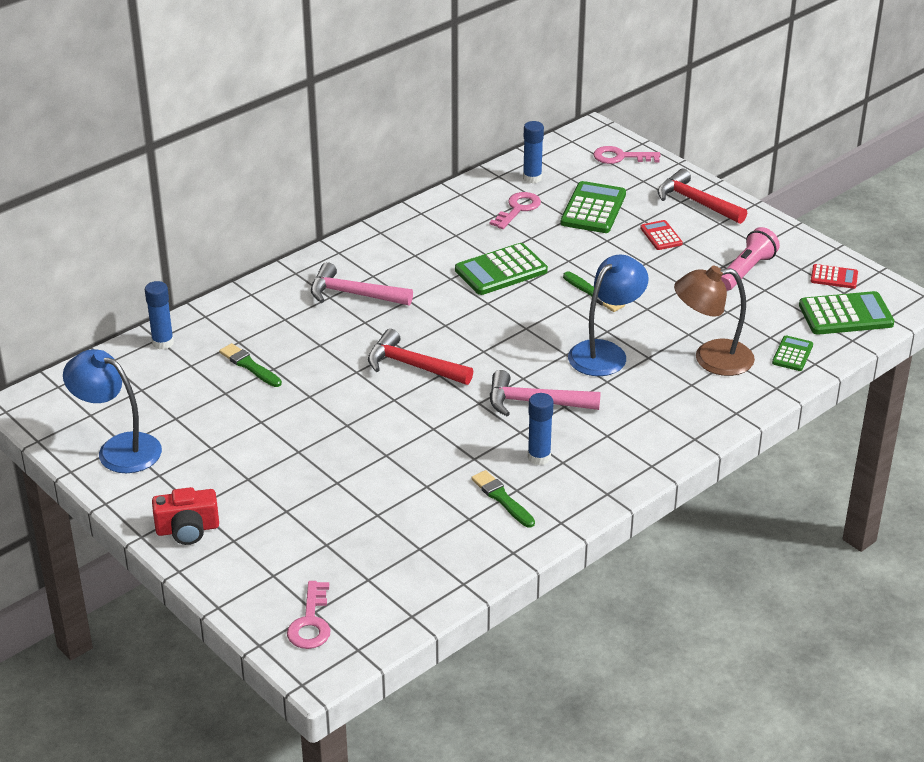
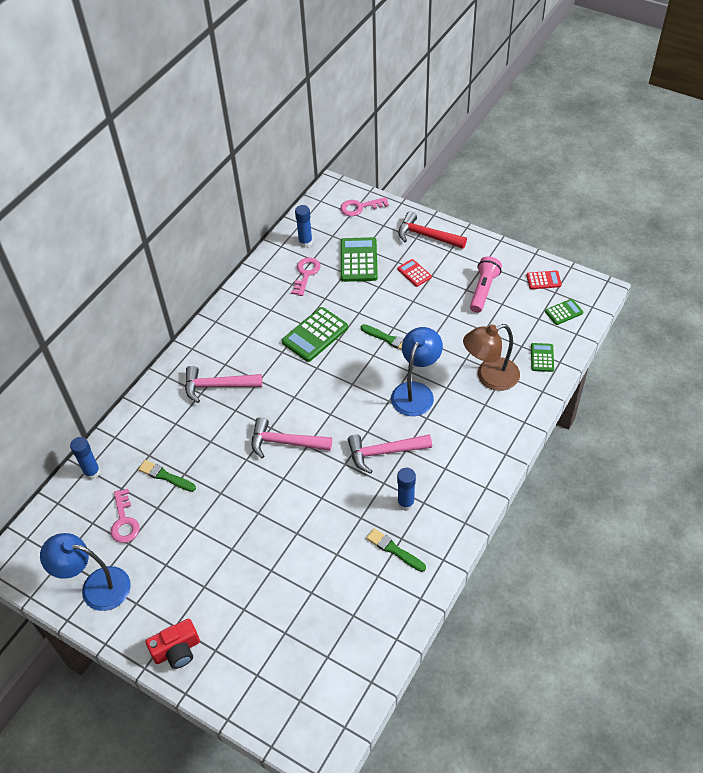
camera: 15 degrees left, 15 degrees up
(311, 622) = (301, 712): pink key -> pink key (124, 521)
(413, 366) = (285, 442): red hammer -> pink hammer
(846, 315) = (564, 312): green calculator -> green calculator, size x0.55

